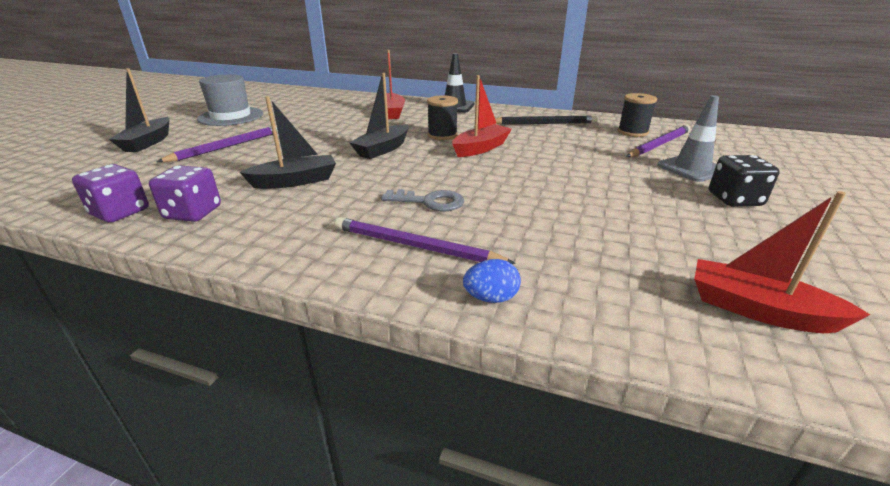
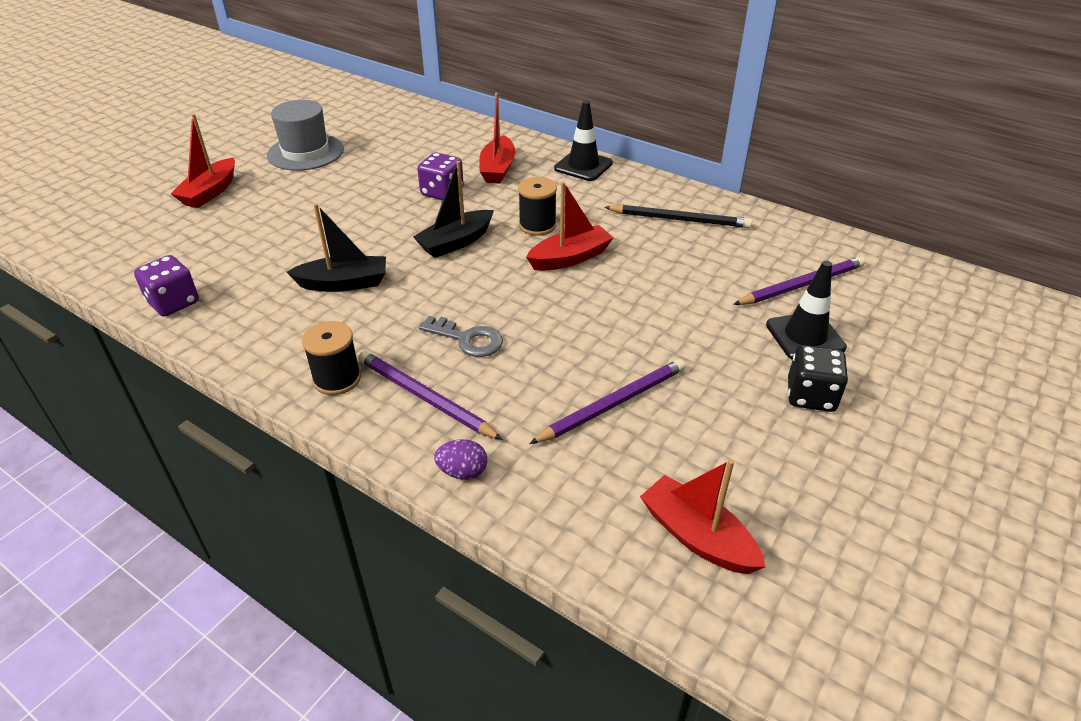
camera: 15 degrees right, 10 degrees up
(148, 142) = (210, 192): black boat -> red boat
(193, 213) = (237, 315): purple dice -> purple dice (442, 192)
(228, 146) = (290, 212): purple pencil -> purple pencil (613, 404)
(491, 298) = (462, 472): blue egg -> purple egg
(632, 132) = (786, 255): black spool -> black spool (337, 379)
(691, 169) = (805, 336): grey traffic cone -> black traffic cone

